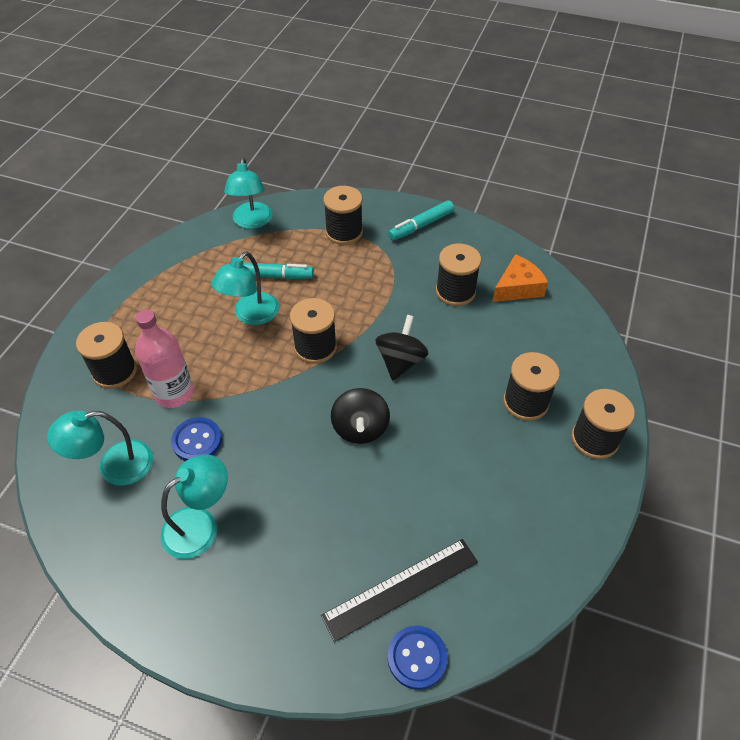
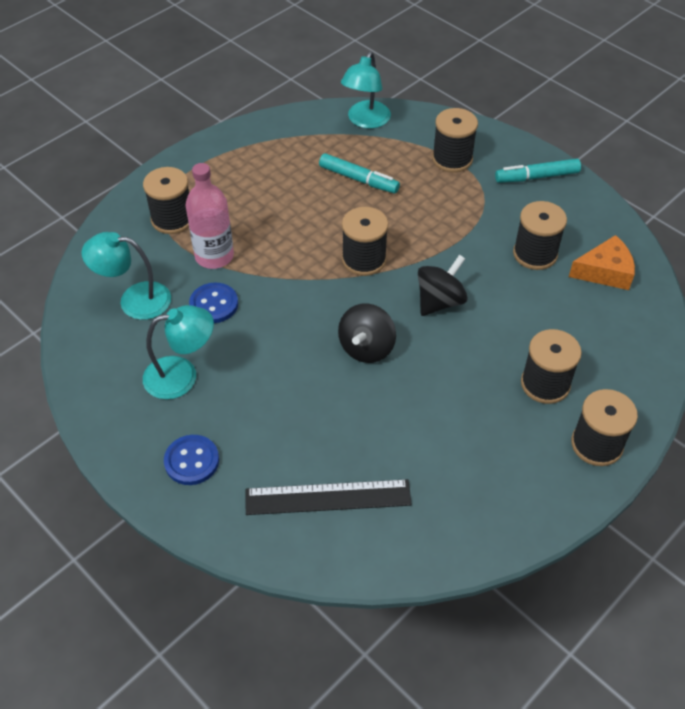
camera: 25 degrees right, 0 degrees up
(251, 315) = (318, 210): turquoise lamp -> none
(417, 658) = (310, 558): blue button -> blue button (192, 461)

